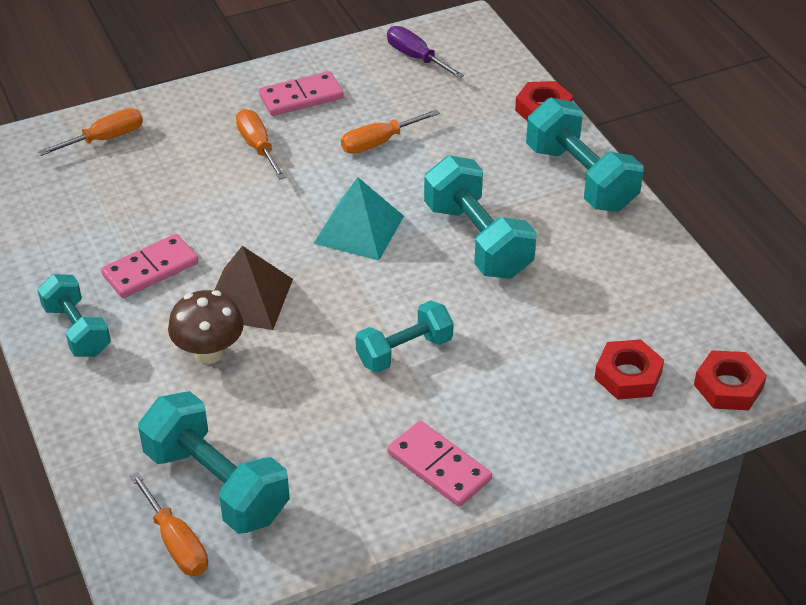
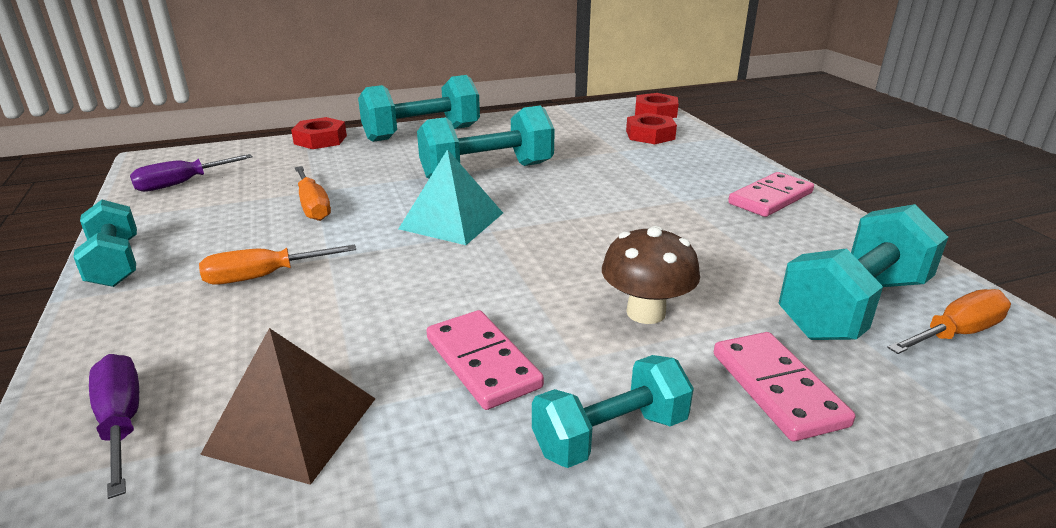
camera: 85 degrees left, 15 degrees down
(105, 139) = (122, 422): orange screwdriver -> purple screwdriver
(248, 298) = (551, 286): brown pyramid -> brown pyramid (292, 425)
(301, 97) = (186, 246): pink domino -> pink domino (777, 389)
(404, 351) = (633, 206): turquoise dumbbell -> turquoise dumbbell (115, 264)

